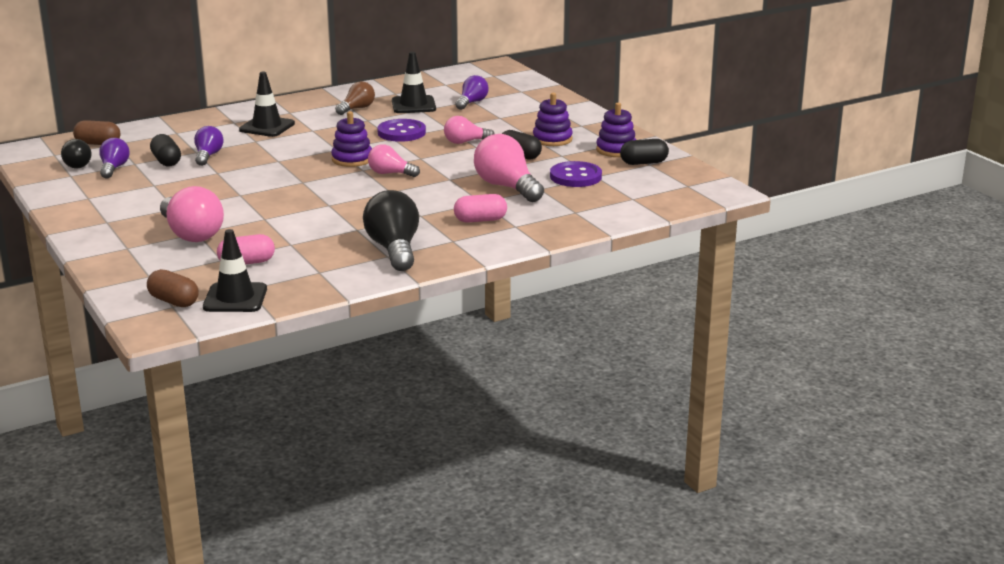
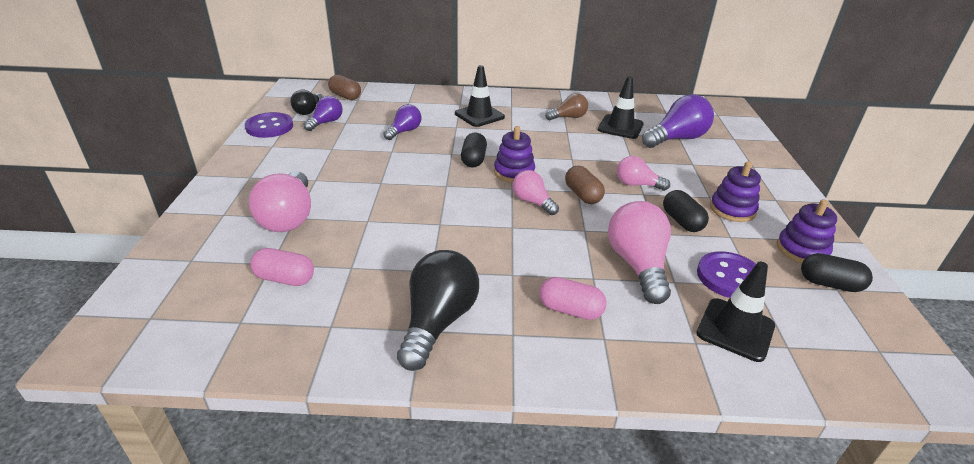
camera: 30 degrees right, 10 degrees up
(166, 161) = (369, 127): black capsule -> black capsule (473, 160)
(174, 301) = (159, 310): brown capsule -> brown capsule (582, 195)
(235, 298) = (211, 333): black traffic cone -> black traffic cone (735, 329)
(401, 132) = (585, 154): purple button -> purple button (269, 127)
(472, 102) = (676, 139): purple light bulb -> purple light bulb, size x1.70

